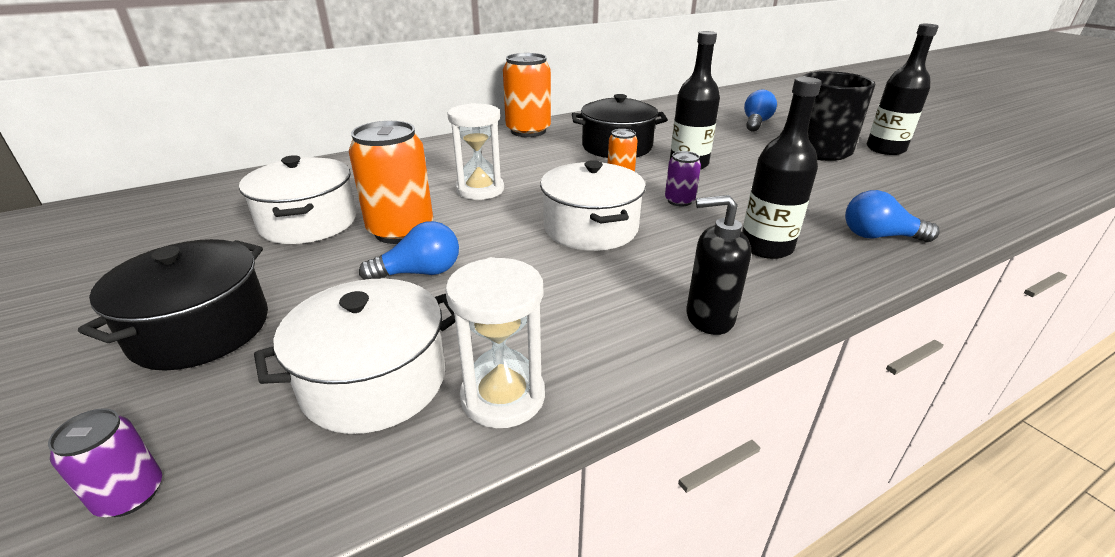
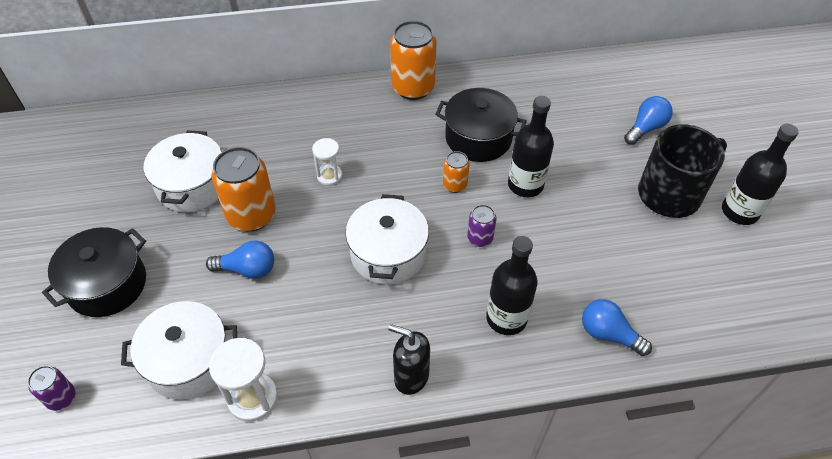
camera: 20 degrees right, 20 degrees up
(480, 190) = (329, 176): white hourglass -> white hourglass, size x0.63

